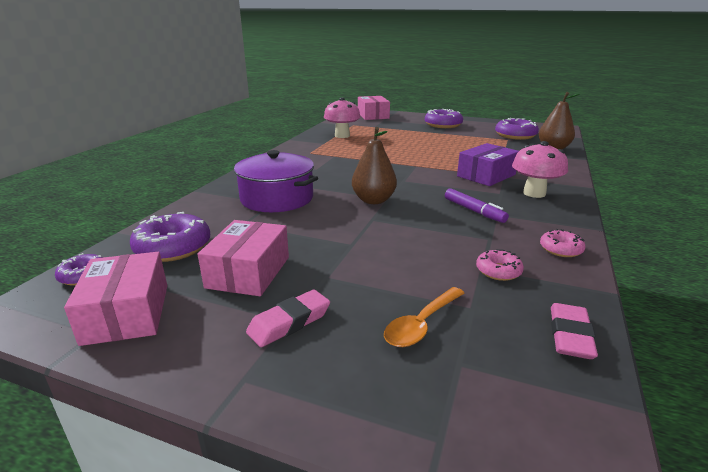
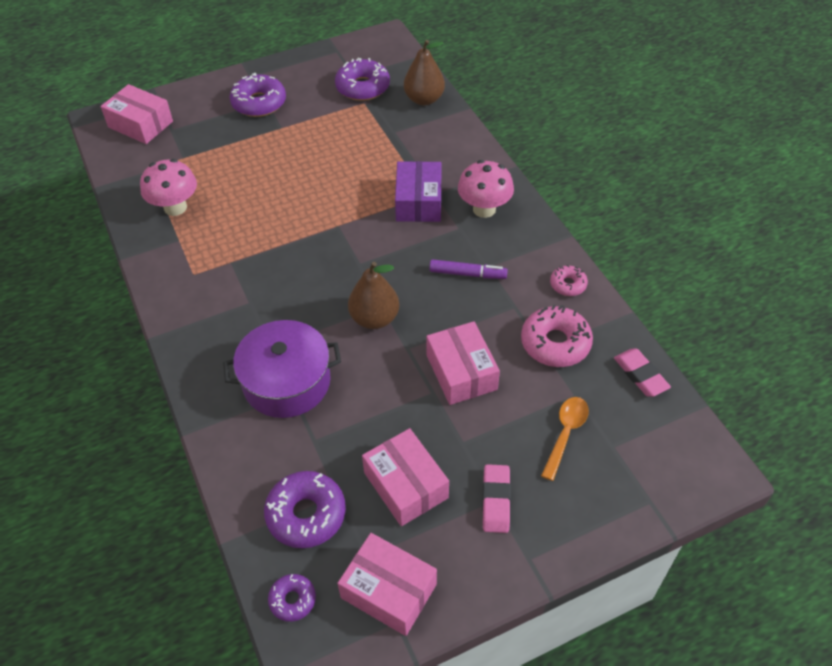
camera: 45 degrees left, 25 degrees up
(390, 246) = (461, 372): none -> pink box
(421, 324) = (565, 434): orange spoon -> orange spoon turned 150 degrees counterclockwise
(498, 271) = (555, 343): pink donut -> pink donut, size x1.81

